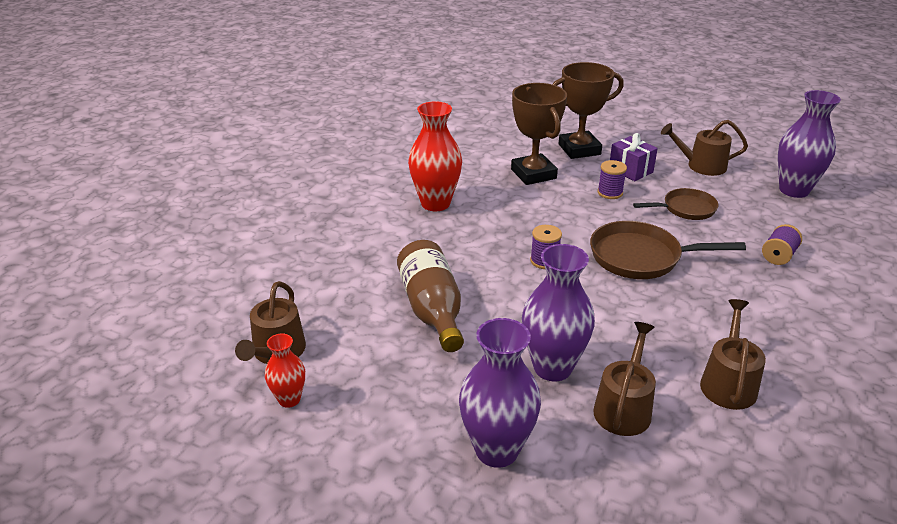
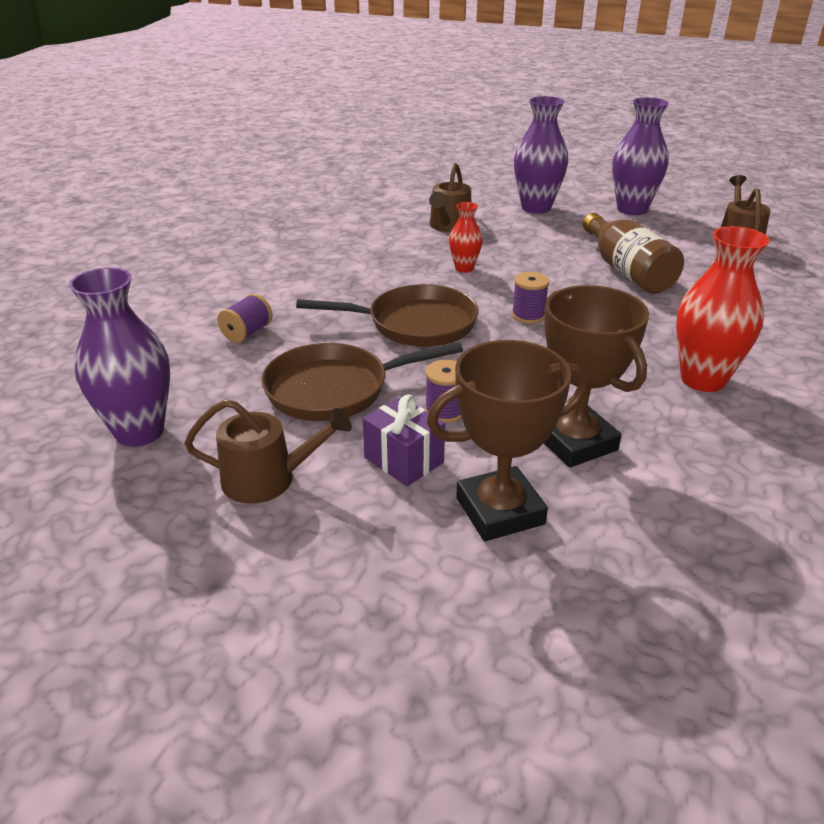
camera: 175 degrees right, 0 degrees up
(289, 399) = (697, 221): red vase -> red vase (464, 268)
(552, 367) = (505, 242): purple vase -> purple vase (632, 209)
(685, 209) = (335, 389): brown pan -> brown pan, size x1.57
(728, 383) = (364, 240): brown watering can -> none

